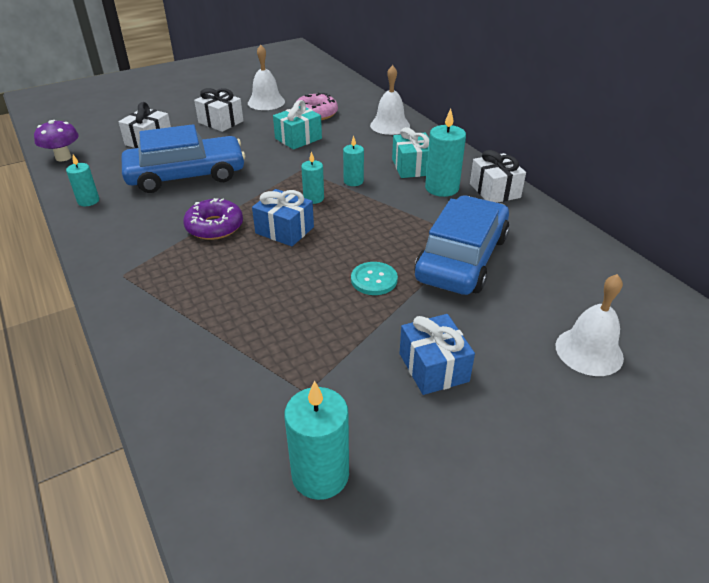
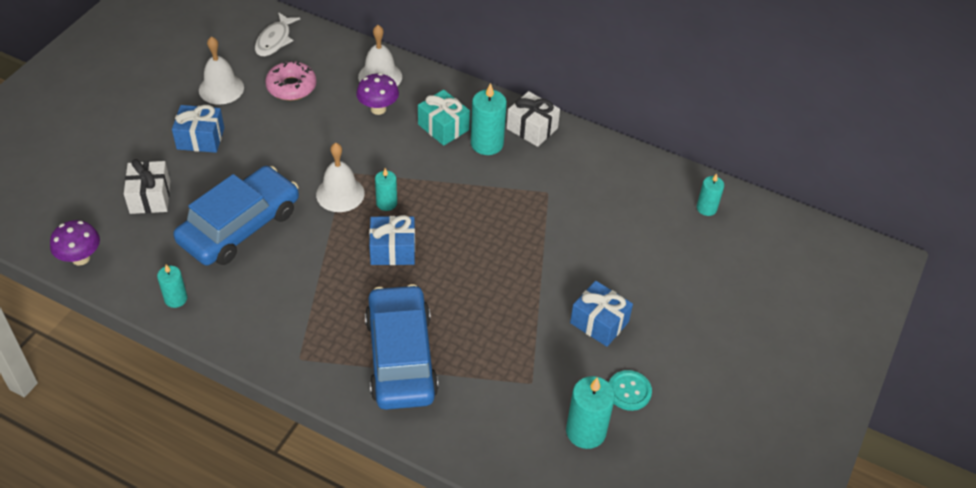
camera: 35 degrees left, 10 degrees up
(214, 226) = (328, 274): purple donut -> none
(221, 122) = (200, 138): white gift -> blue gift
(298, 138) = (305, 131): turquoise gift -> none
(332, 89) = (275, 40): none -> white fish
(353, 181) = (405, 167): turquoise candle -> turquoise candle (706, 208)
(369, 142) = (378, 109): none -> purple mushroom
(374, 280) = (504, 267): turquoise button -> turquoise button (629, 391)
(462, 258) = (554, 215): blue car -> blue car (401, 357)
(589, 351) = (686, 261): white bell -> white bell (340, 194)

